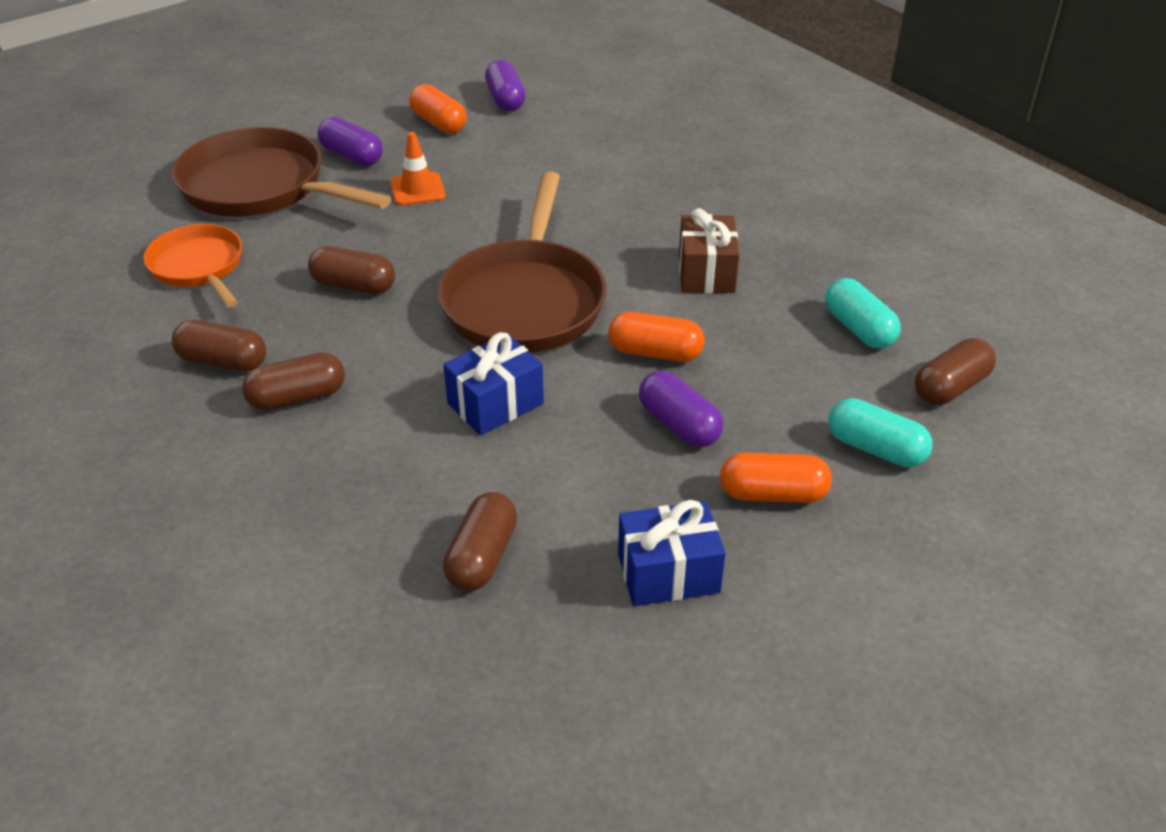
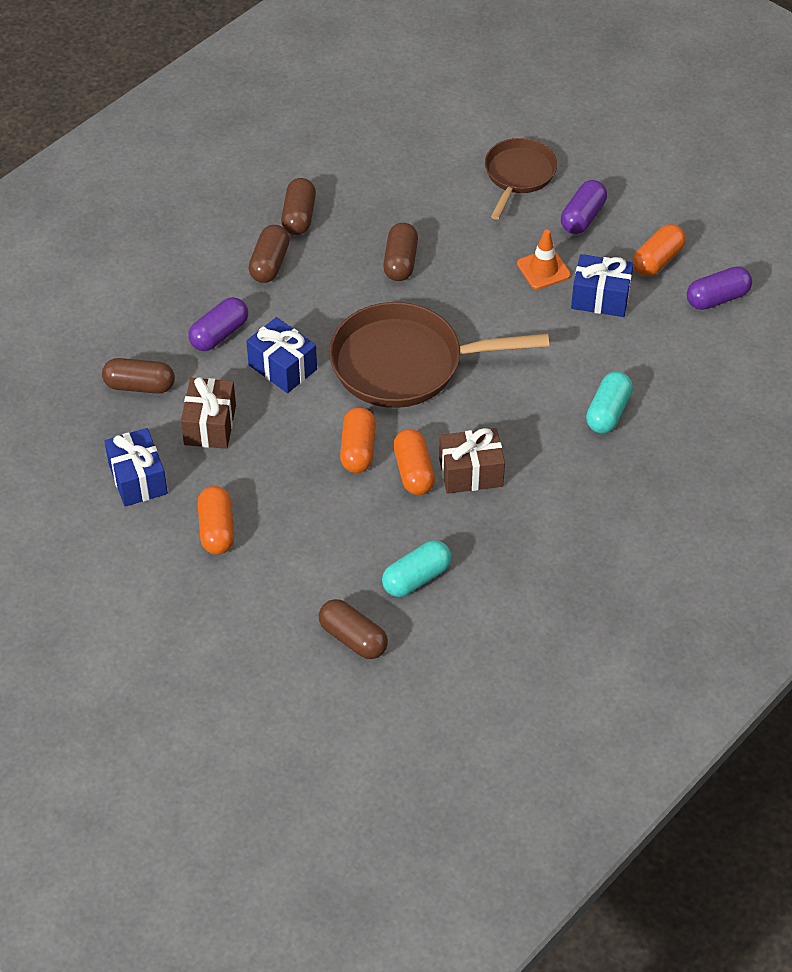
camera: 80 degrees right, 10 degrees up
(199, 267) = (402, 172): orange pan -> none
(261, 187) = (518, 175): brown pan -> brown pan, size x0.60
(297, 397) = (269, 264): brown capsule -> brown capsule turned 45 degrees clockwise
(476, 161) = (600, 298): none -> blue gift
(581, 485) = (210, 425): none -> brown gift
(679, 425) = (278, 471): purple capsule -> purple capsule (219, 334)
(698, 313) = (414, 472): none -> orange capsule
(875, 449) = (272, 588): turquoise capsule -> turquoise capsule (608, 412)

